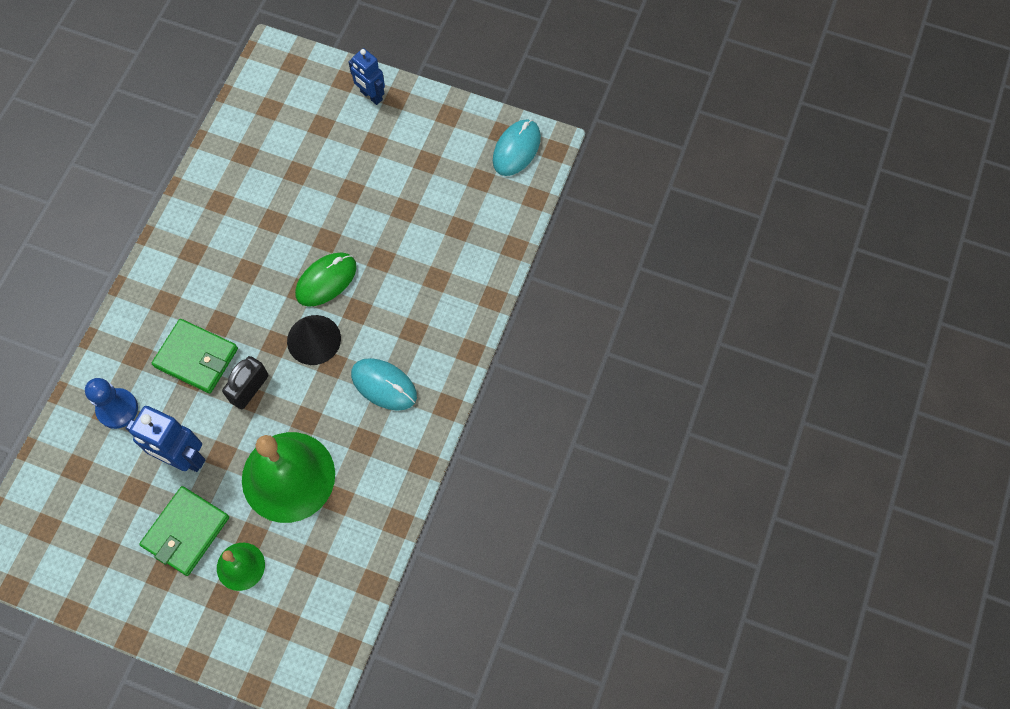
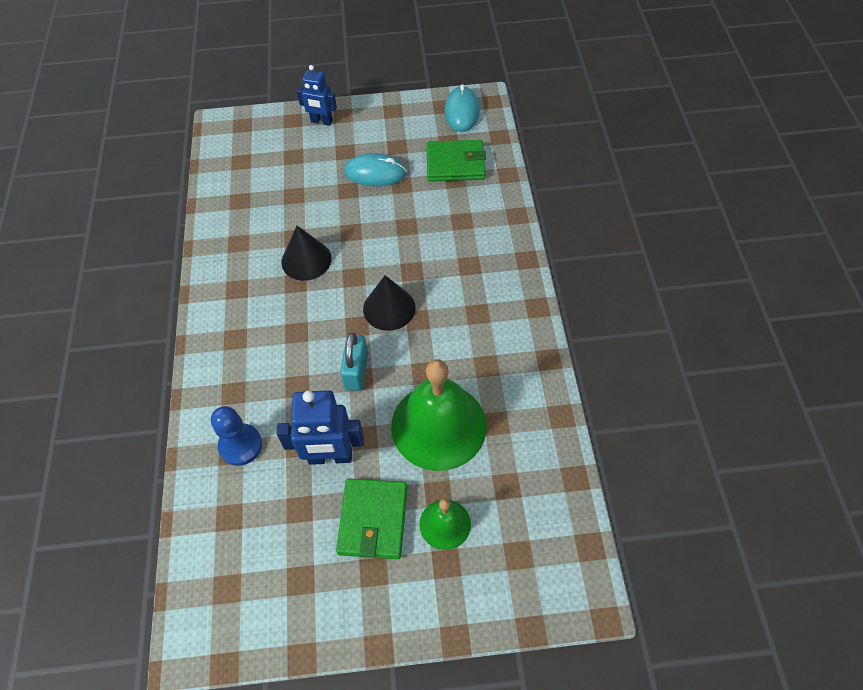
camera: 25 degrees left, 10 degrees down
(196, 358) = (291, 369): green wallet -> green wallet (455, 164)
(249, 388) = (356, 371): black padlock -> turquoise padlock
(269, 251) = (306, 260): none -> black cone
(326, 280) = (370, 260): green mouse -> none
(384, 385) = (473, 315): turquoise mouse -> turquoise mouse (375, 173)

